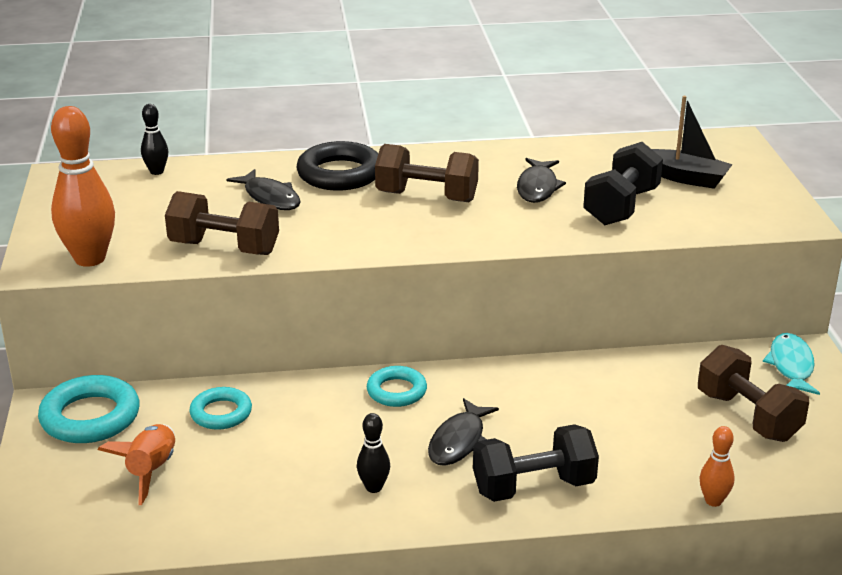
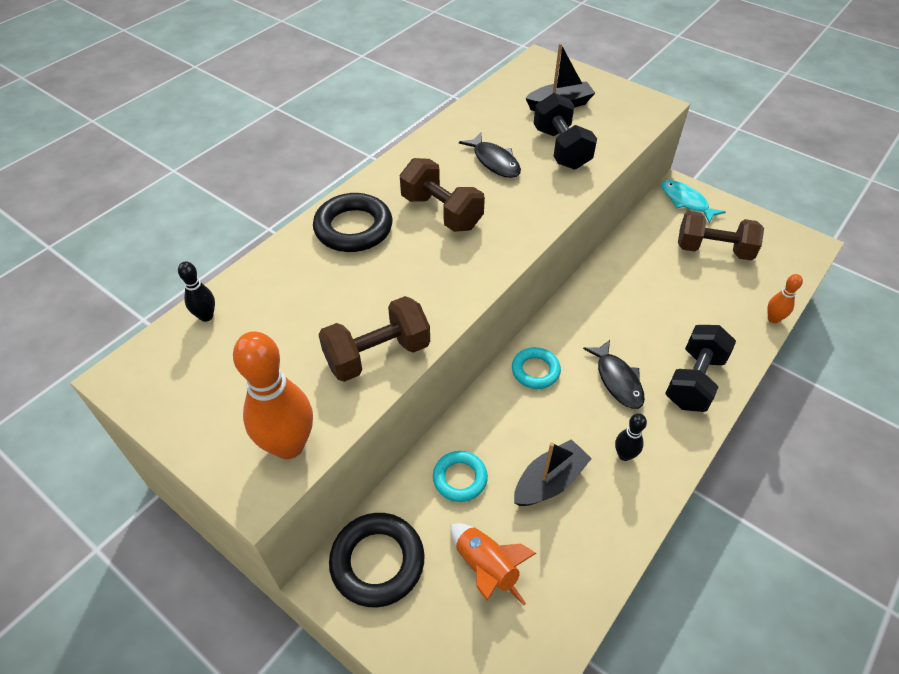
camera: 45 degrees left, 20 degrees up
(90, 417) = (377, 562): turquoise ring -> black ring
(270, 197) = (337, 283): black fish -> none
(283, 460) = (549, 481): none -> black boat
(426, 197) = (441, 212): brown dumbbell -> brown dumbbell turned 75 degrees clockwise

